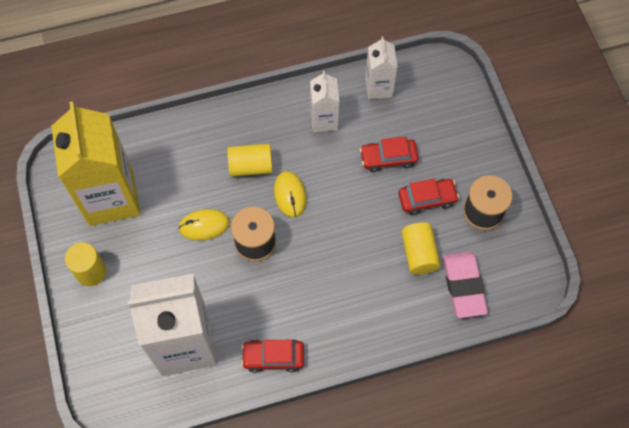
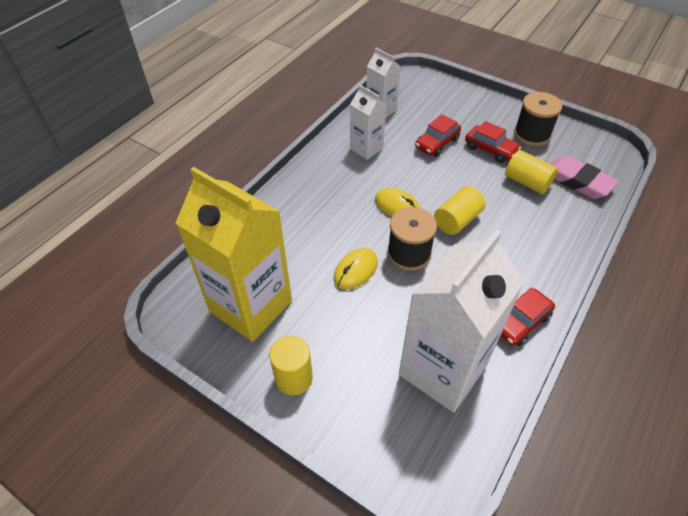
camera: 40 degrees left, 15 degrees down
(251, 166) = (346, 207): yellow cylinder -> yellow cylinder (457, 220)
(427, 199) = (490, 149): red car -> red car turned 90 degrees clockwise

